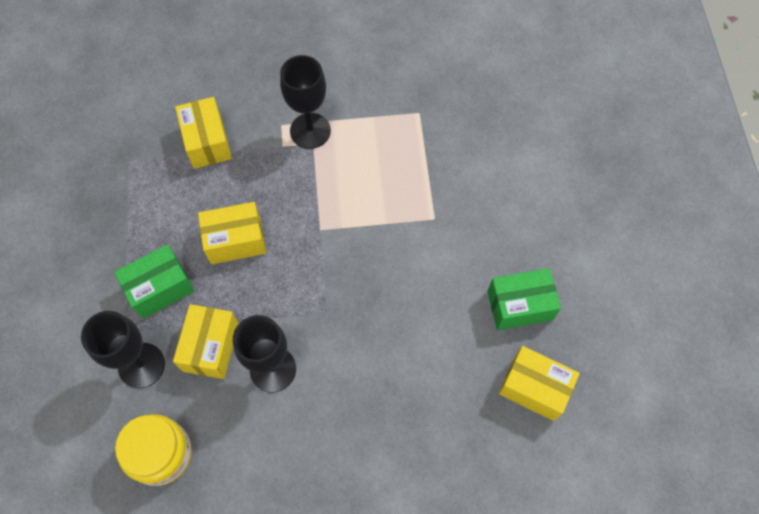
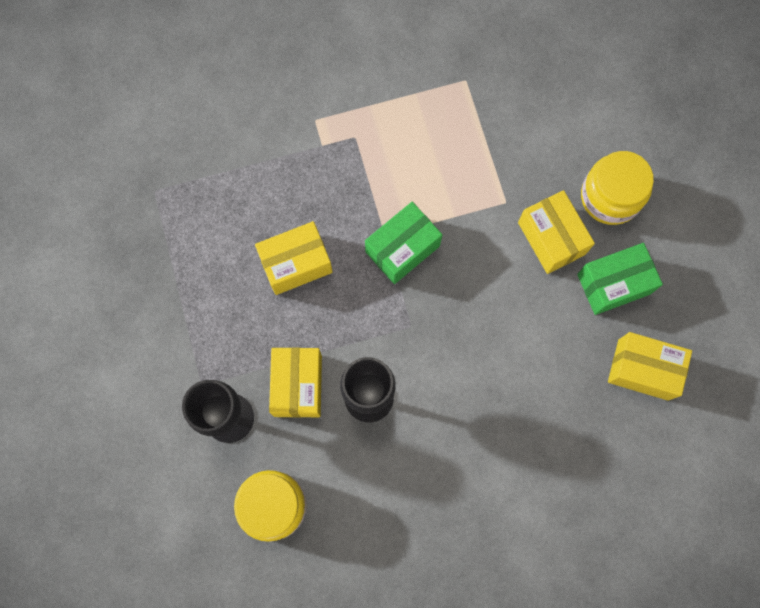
camera: 10 degrees left, 10 degrees up
(160, 288) = (227, 331): green box -> green box (402, 249)
(207, 142) = (237, 154): yellow box -> yellow box (551, 238)
(310, 131) = (349, 122): black goblet -> none
(530, 229) = (610, 197): none -> yellow jar

